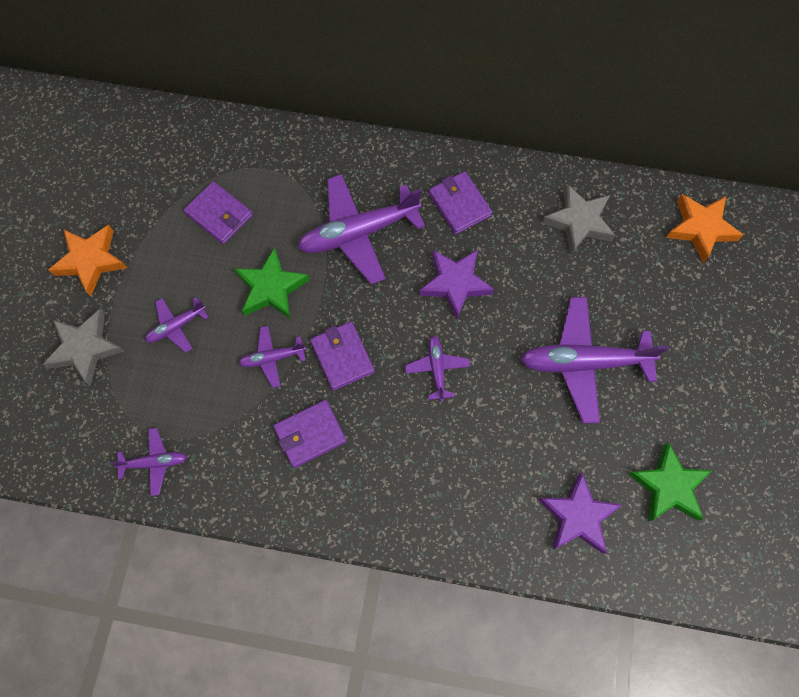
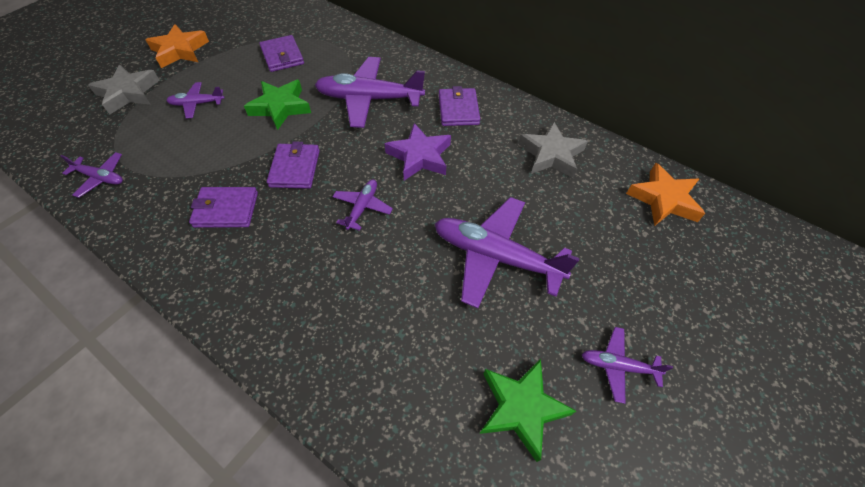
camera: 25 degrees right, 15 degrees down
(272, 358) = (243, 148): purple plane -> purple plane (618, 366)
(577, 516) = (408, 390): purple star -> none

